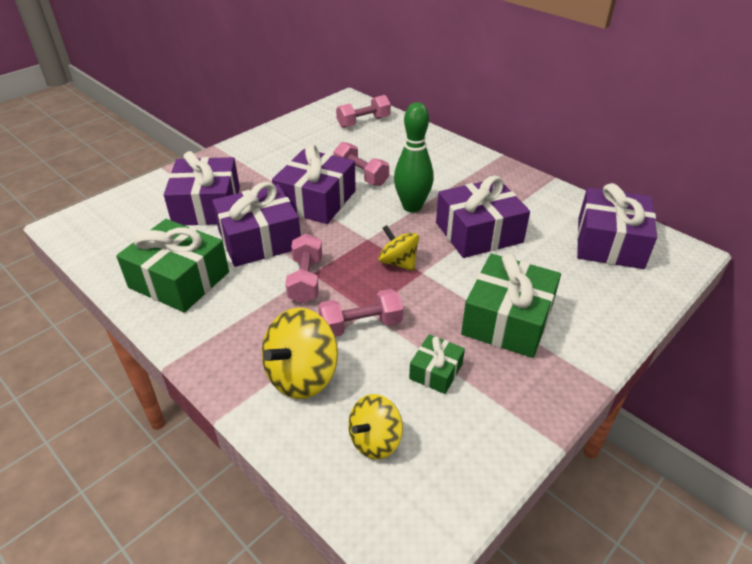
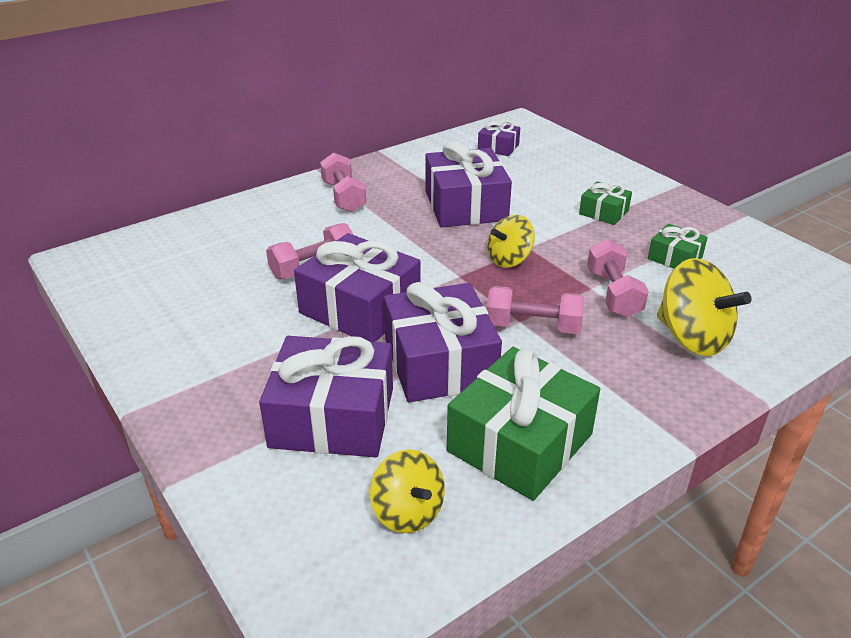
camera: 80 degrees left, 5 degrees down
(363, 122) = (165, 251): pink dumbbell -> pink dumbbell (343, 197)
(375, 440) = (765, 299): yellow spinning top -> yellow spinning top (408, 512)
(412, 207) = (403, 238): green bowling pin -> none
(507, 320) = (603, 212): green gift -> green gift, size x0.50
(609, 243) = (498, 147): purple gift -> purple gift, size x0.50

